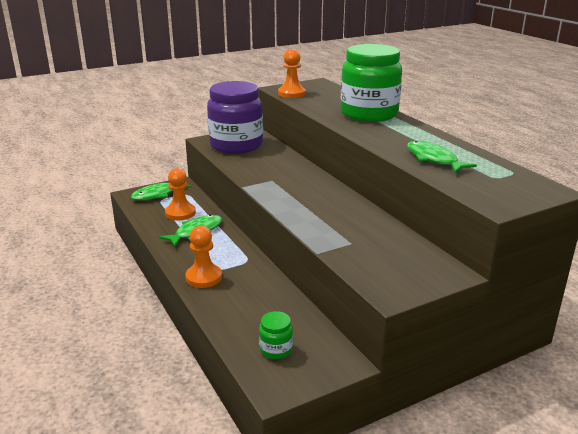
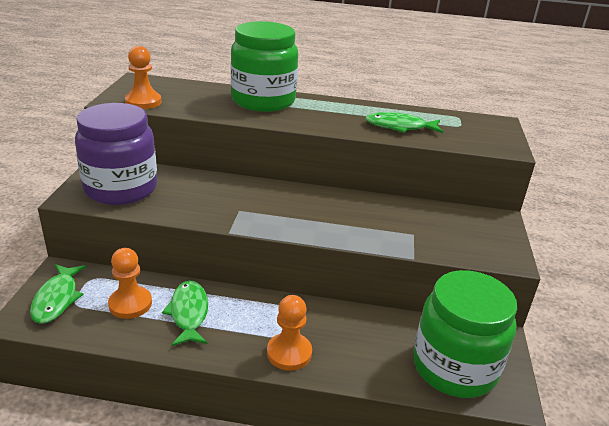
camera: 55 degrees left, 5 degrees up
(276, 349) = (454, 367): green jar -> green jar, size x2.44

